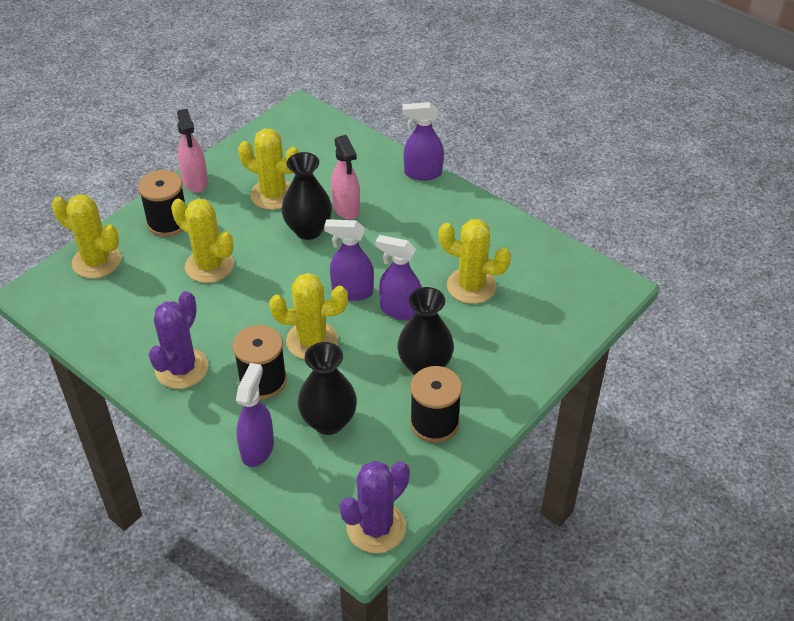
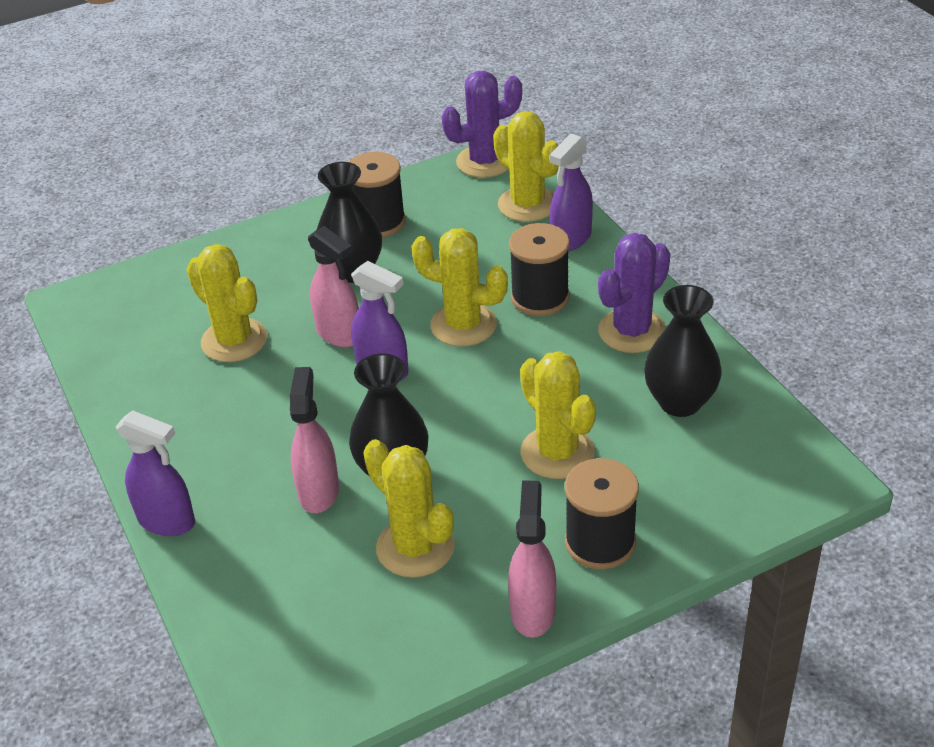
camera: 155 degrees left, 5 degrees down
(96, 261) = (724, 503): yellow cactus -> yellow cactus (528, 204)
(328, 421) = (486, 245): black vase -> black vase (680, 402)
(400, 310) = (339, 334): purple spray bottle -> pink spray bottle

